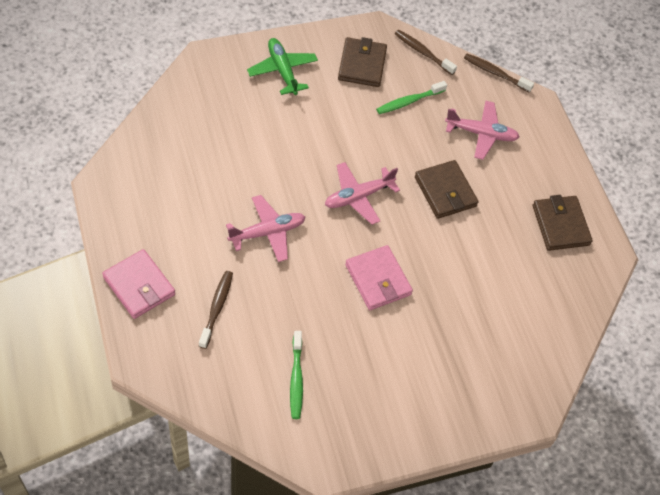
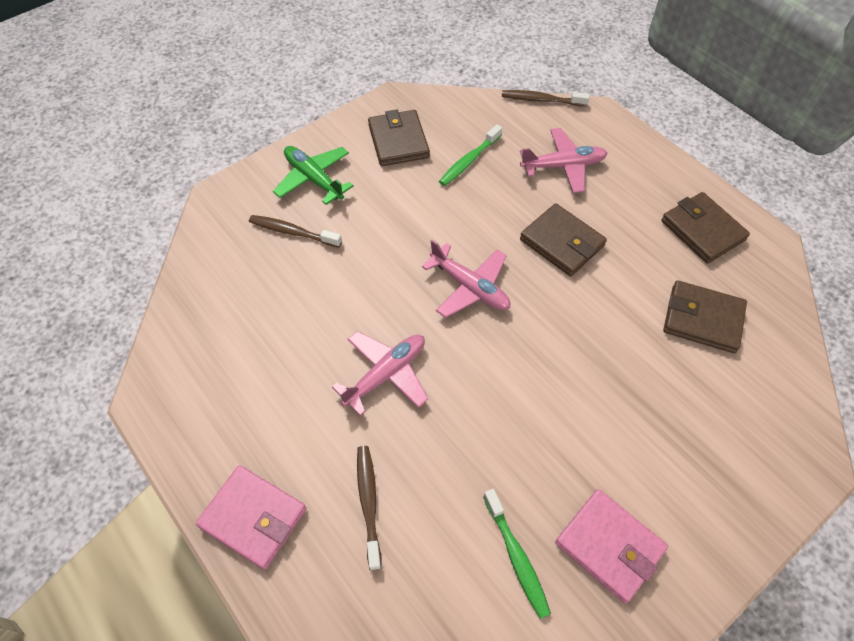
camera: 15 degrees left, 0 degrees up
(358, 197) = (470, 287): pink plane -> pink plane turned 90 degrees counterclockwise
(378, 280) = (545, 378): pink wallet -> pink wallet (609, 546)
(422, 52) = (455, 106): brown toothbrush -> brown toothbrush (292, 232)
(518, 287) = (702, 319): none -> brown wallet

